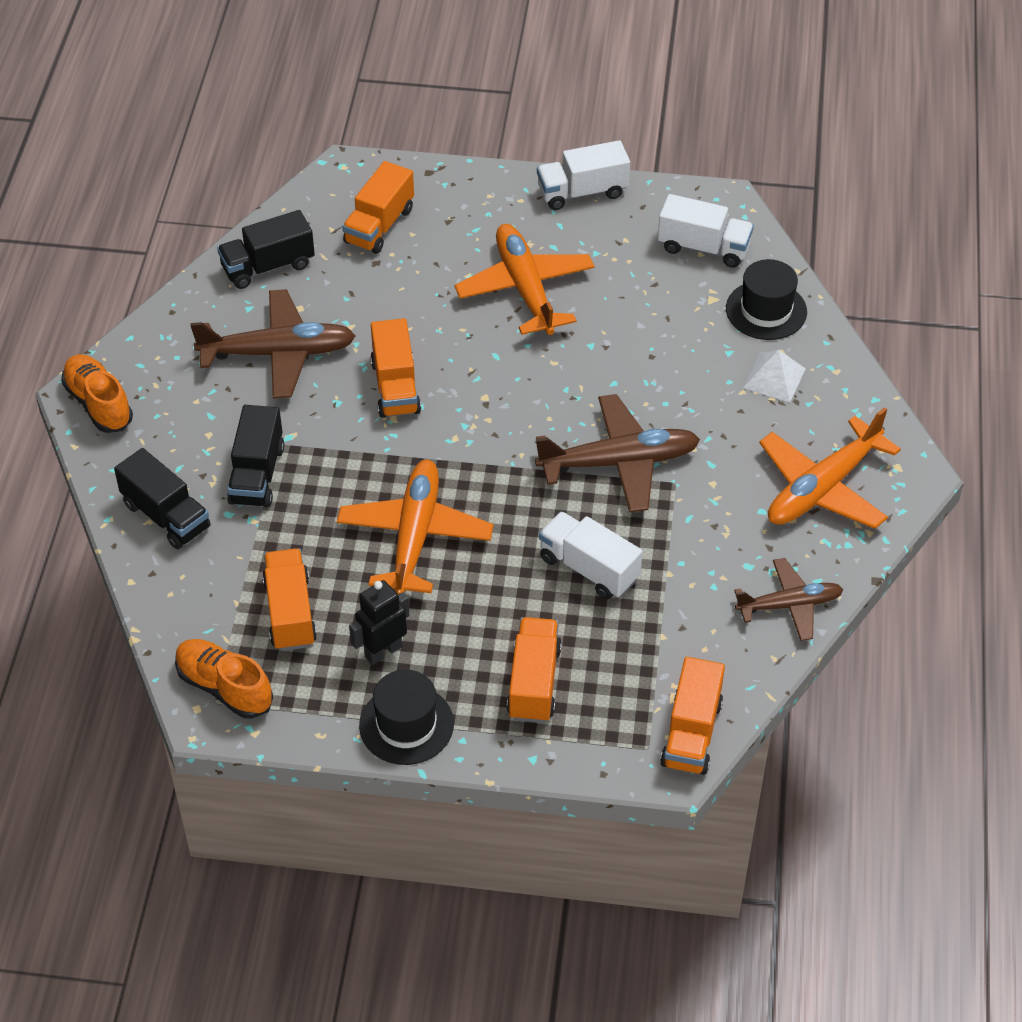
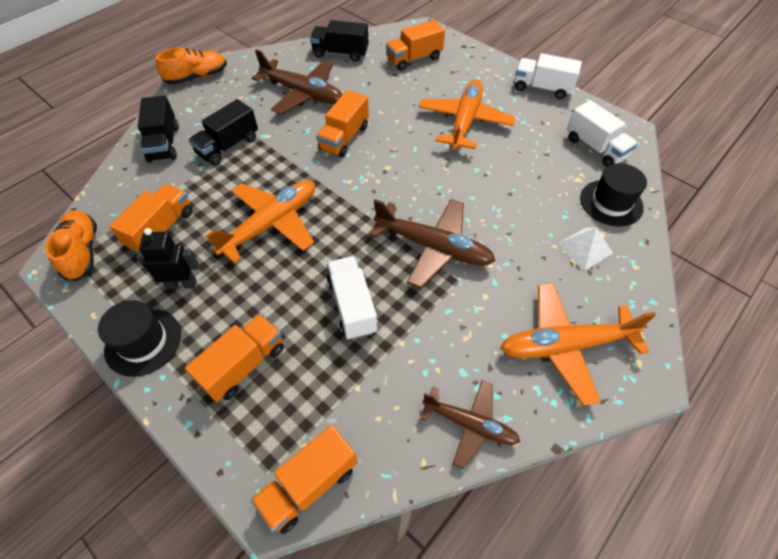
camera: 35 degrees right, 5 degrees up
(99, 404) = (197, 77): orange shoe -> orange shoe turned 60 degrees clockwise

